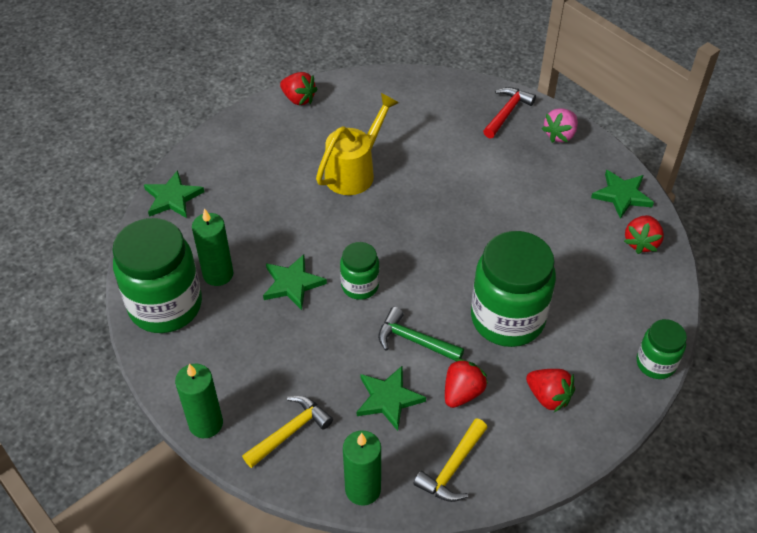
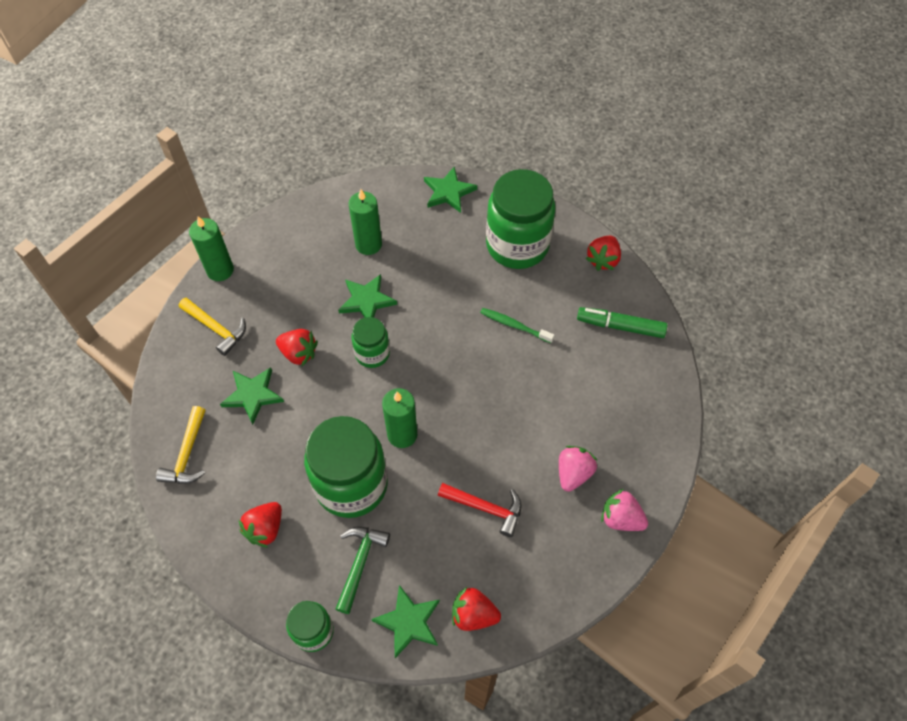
camera: 80 degrees right, 10 degrees up
(165, 306) = (330, 216): green jar -> green jar (517, 245)
(354, 171) = (514, 325): yellow watering can -> green toothbrush
(363, 489) = (166, 389): green candle -> green candle (402, 434)
(374, 101) = (620, 326): none -> green marker
(414, 340) = (316, 406): green hammer -> green hammer (360, 563)
(452, 468) = (187, 454): yellow hammer -> yellow hammer turned 105 degrees counterclockwise
(462, 393) = (264, 454): red strawberry -> red strawberry (298, 353)
(507, 112) = (642, 458): red hammer -> red hammer (486, 508)
(515, 157) = (573, 473): none -> pink strawberry
(622, 195) = (541, 592): green star -> green star (409, 622)

